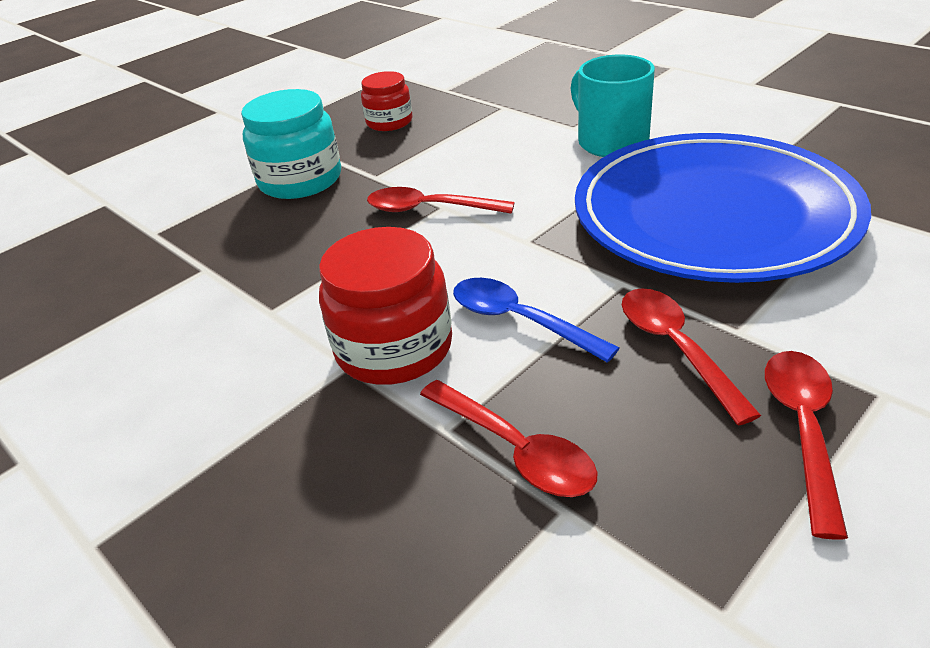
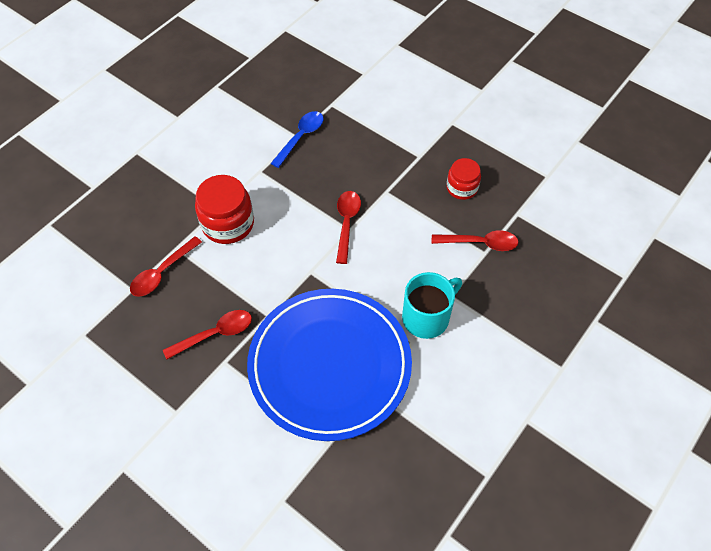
camera: 80 degrees right, 20 degrees up
(300, 180) = (384, 156): turquoise jar -> none
(519, 320) = (242, 271): blue spoon -> blue spoon (301, 137)
(802, 429) = (159, 375): red spoon -> red spoon (480, 243)

